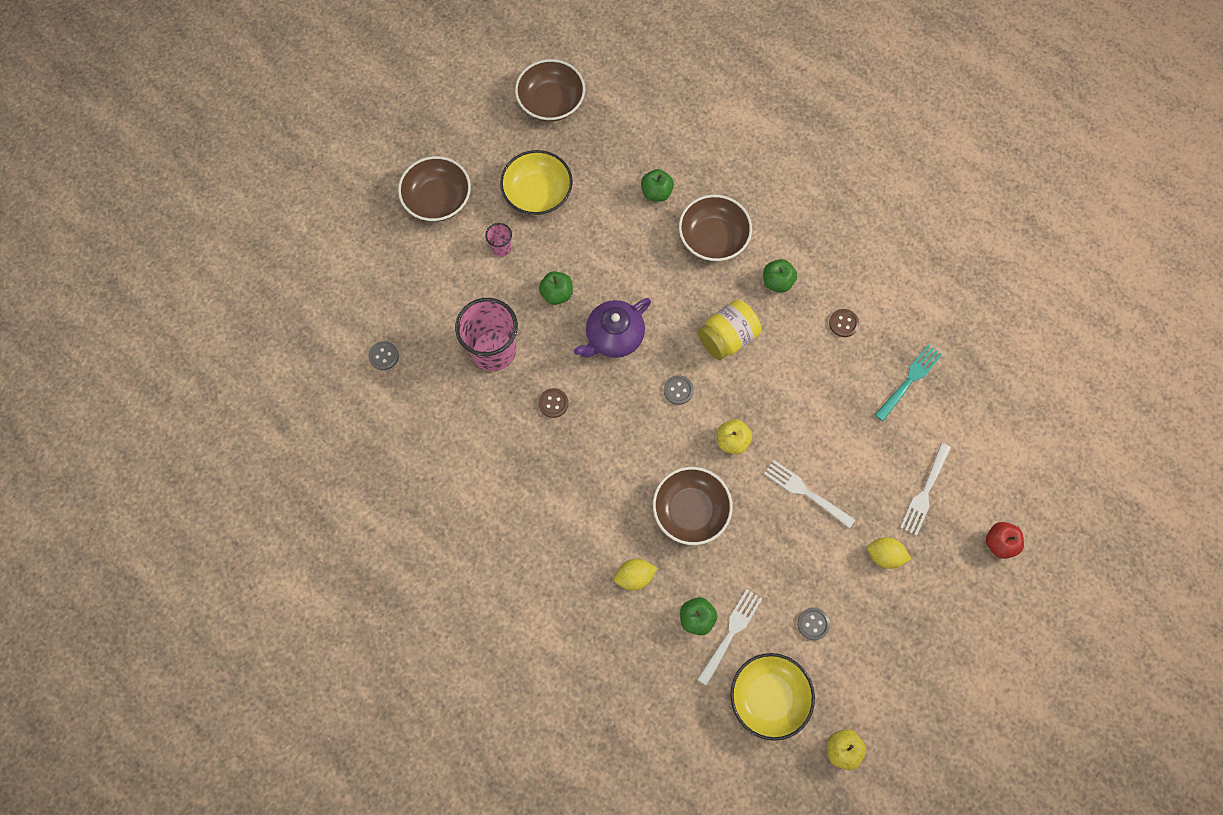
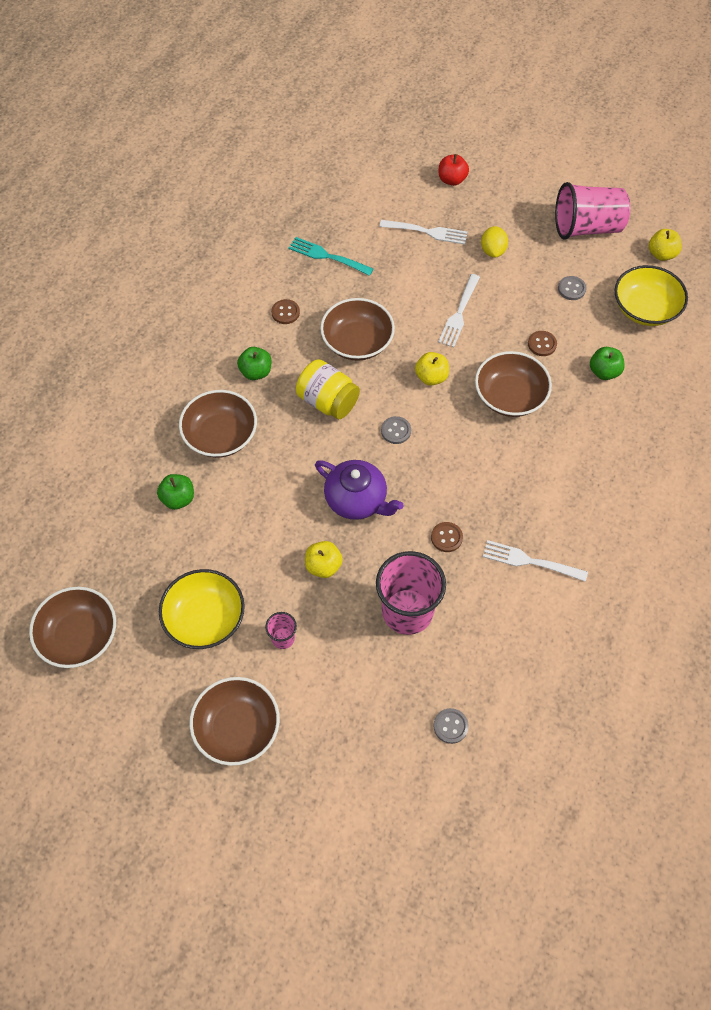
camera: 105 degrees left, 10 degrees down
(557, 294) = (323, 566): green apple -> yellow apple
(634, 576) = (588, 427): yellow lemon -> none
(730, 634) = (606, 344): white fork -> white fork (531, 561)
(746, 565) = (542, 344): none -> brown button
(792, 382) = (357, 342): none -> brown bowl
(898, 675) = (587, 227): none -> pink cup

